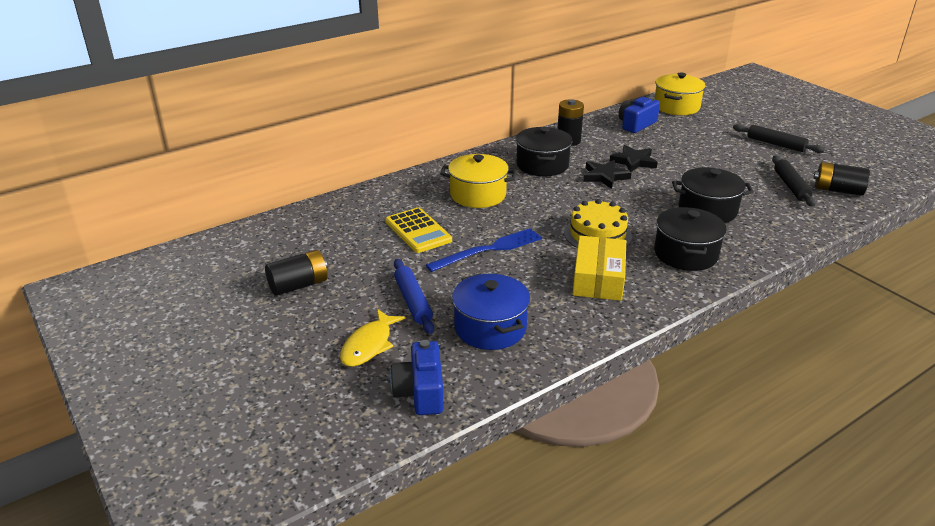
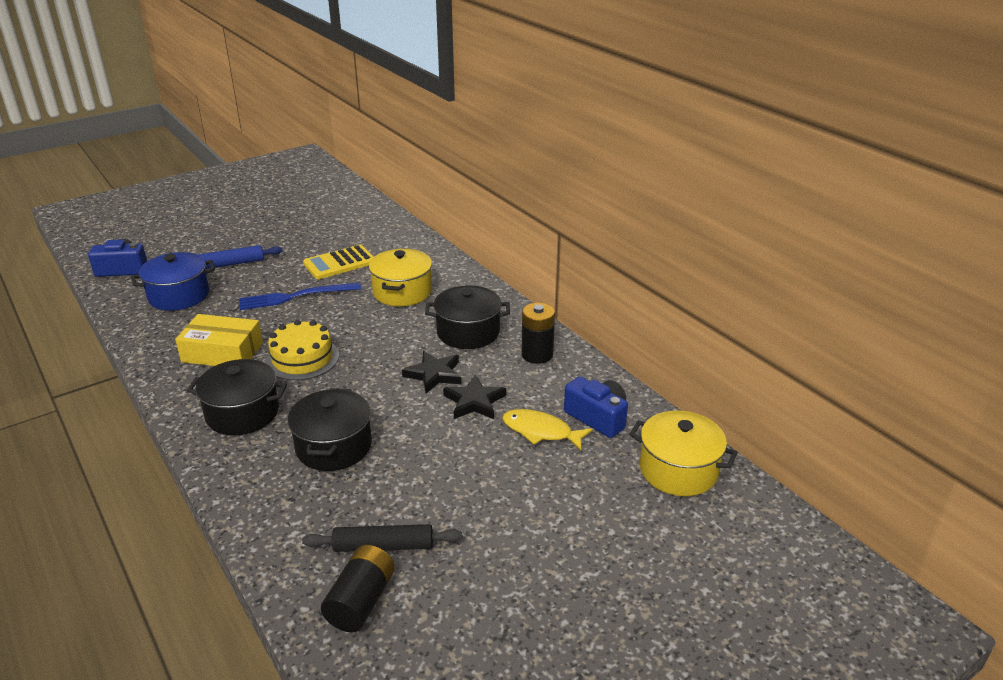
camera: 90 degrees right, 0 degrees up
(299, 285) = (275, 221): black battery -> none
(369, 345) = (186, 249): yellow fish -> yellow fish (541, 431)
(489, 250) = (295, 296): blue fork -> blue fork turned 105 degrees clockwise
(775, 144) = (535, 565): black rolling pin -> none

